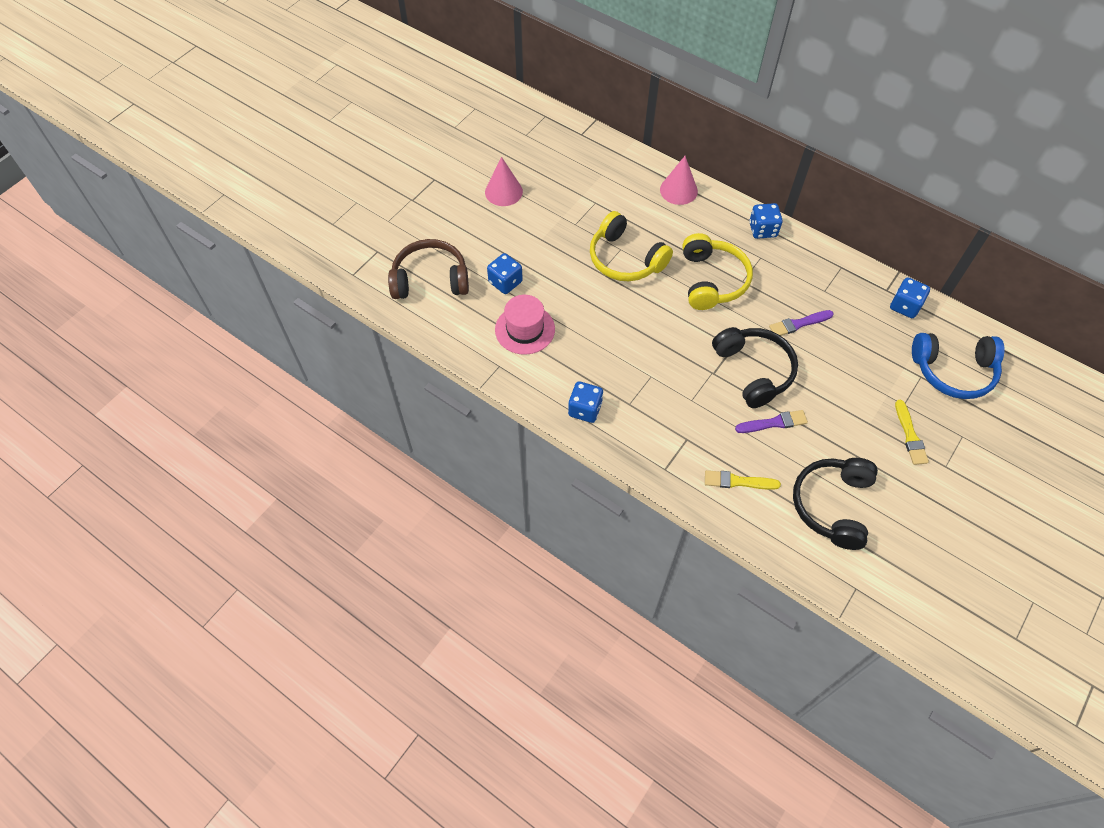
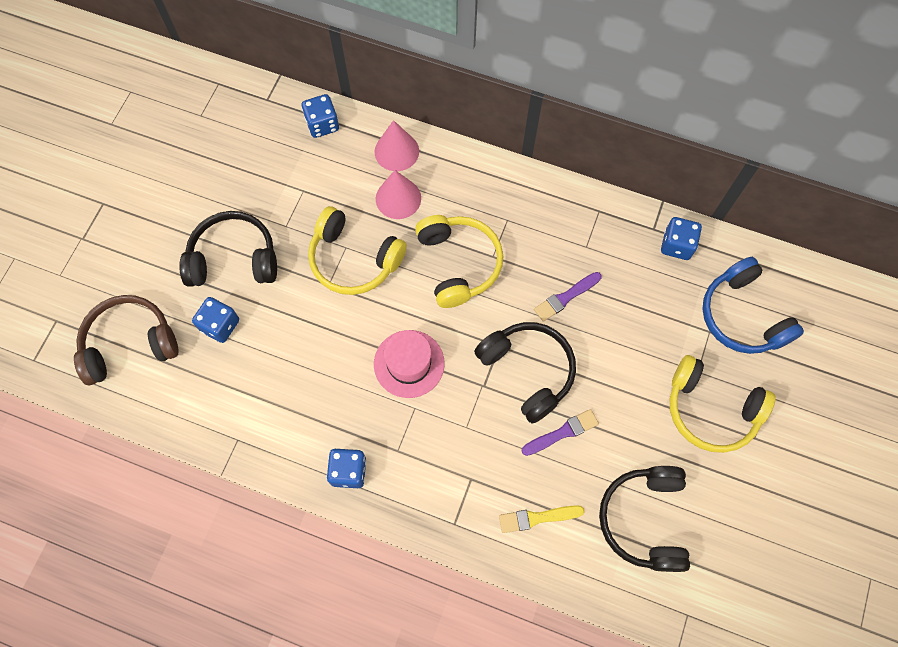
camera: 15 degrees left, 10 degrees up
(503, 192) = (191, 201): pink cone -> pink cone (398, 198)
(525, 329) = (257, 383): pink hat -> pink hat (409, 363)
(528, 238) = (234, 259): none -> black headphones
(762, 230) = (502, 182): blue dice -> blue dice (322, 124)
(910, 435) = (711, 409): yellow brush -> yellow headphones
(953, 371) = (742, 316): blue headphones -> blue headphones turned 75 degrees clockwise

